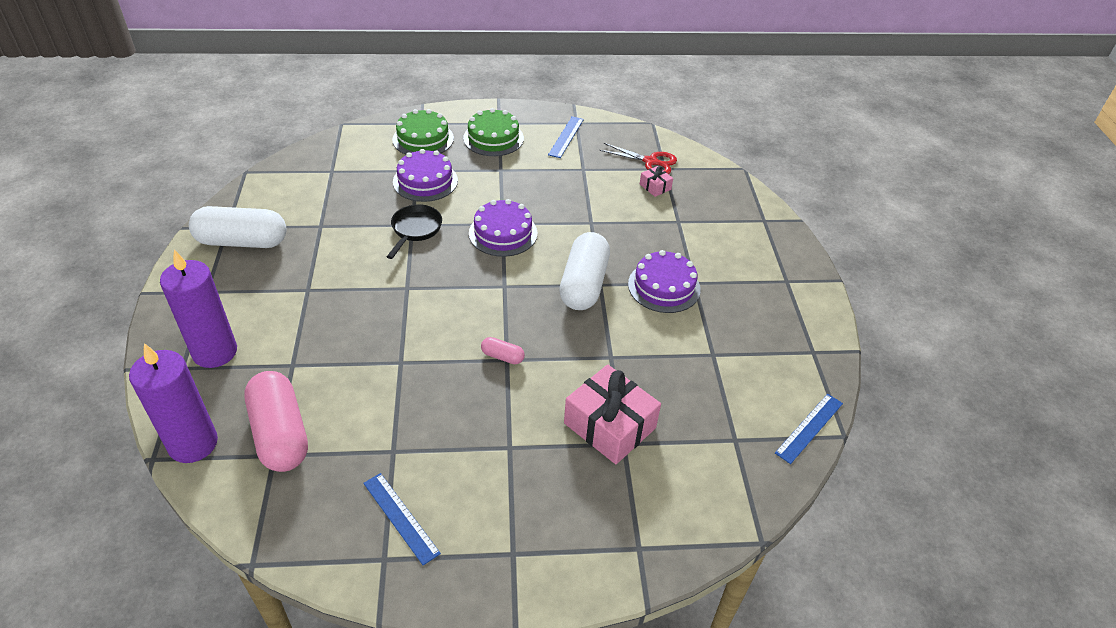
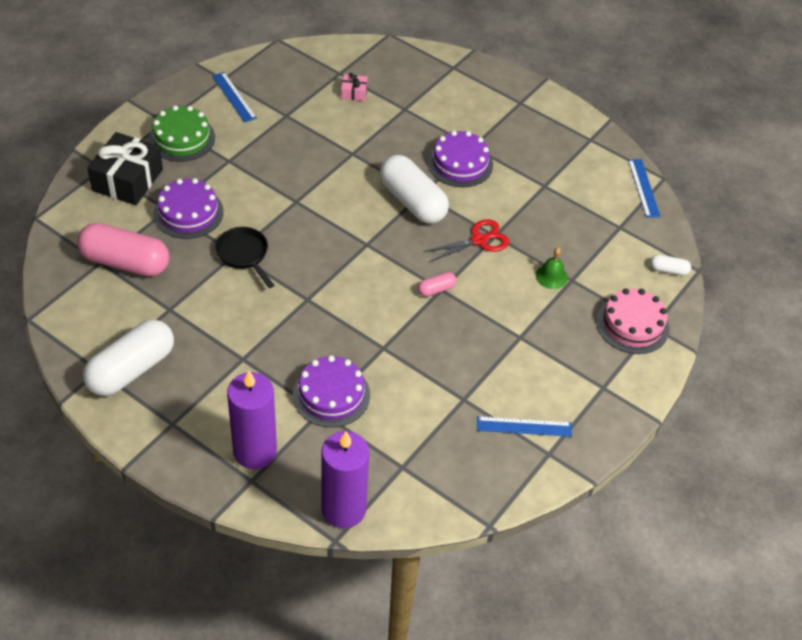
camera: 50 degrees left, 5 degrees up
(280, 433) = (385, 453): pink capsule -> pink capsule (125, 262)
(423, 139) = (127, 180): green cake -> black gift
(503, 233) = (308, 208): purple cake -> purple cake (331, 395)
(609, 425) = (551, 276): pink gift -> green bell
(621, 528) = (632, 325): none -> pink cake
(650, 162) = (323, 74): red scissors -> red scissors (479, 240)
(729, 515) = (668, 270): none -> white capsule

